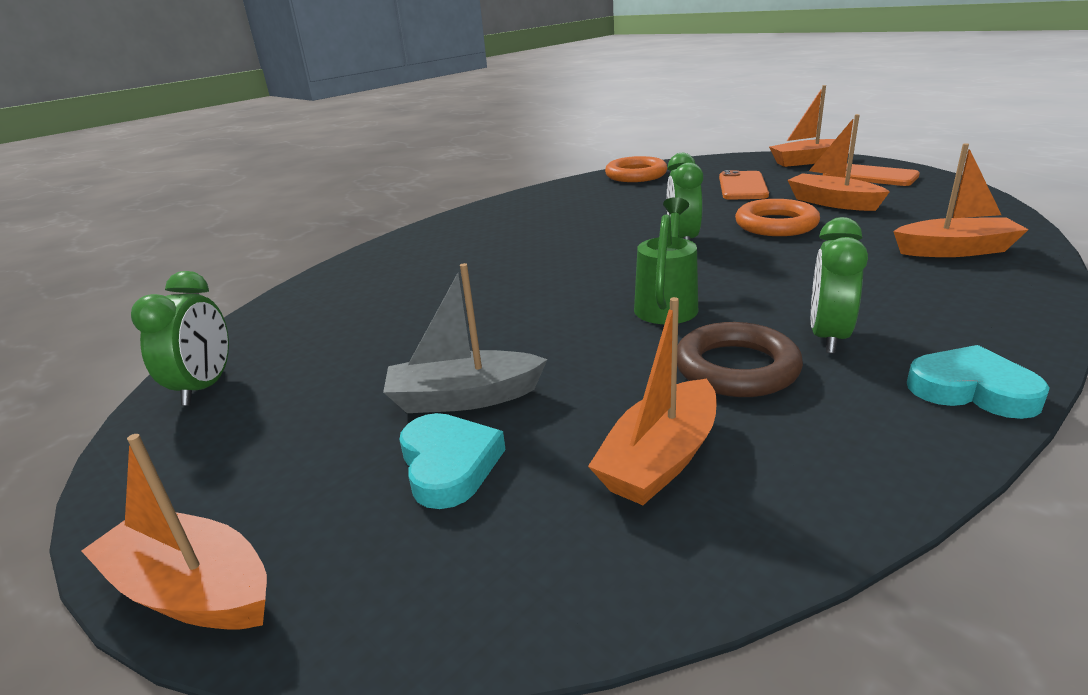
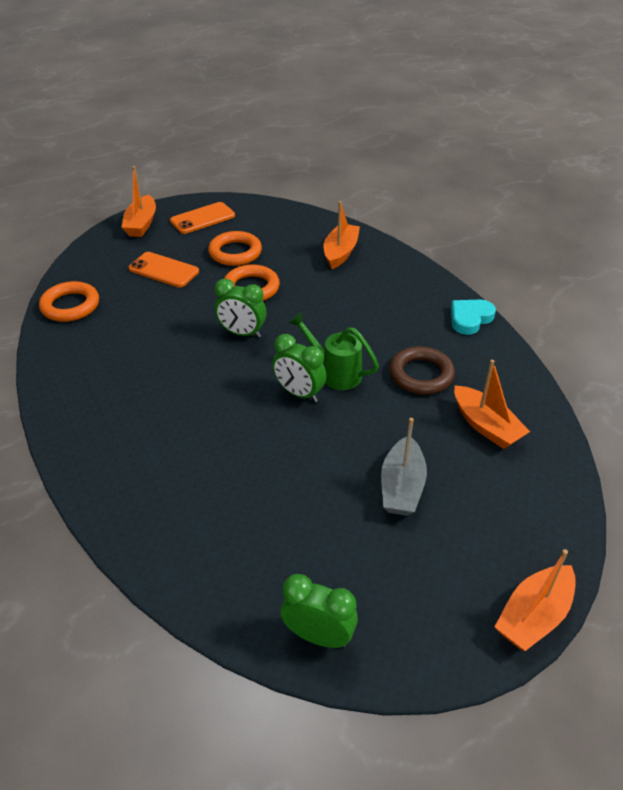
camera: 75 degrees left, 15 degrees up
(449, 464) = (465, 503): turquoise heart -> none
(828, 337) = (407, 334): green clock -> green clock (299, 393)
(832, 202) = (235, 252): orange boat -> orange ring

